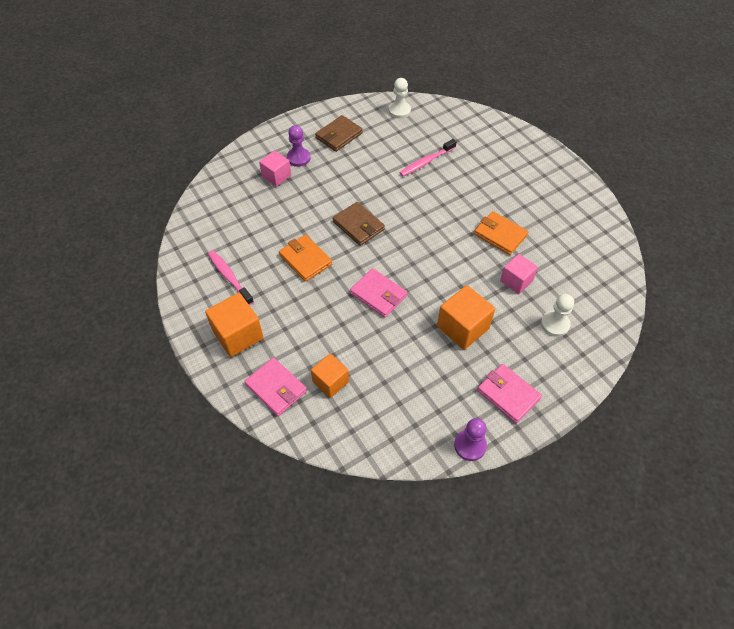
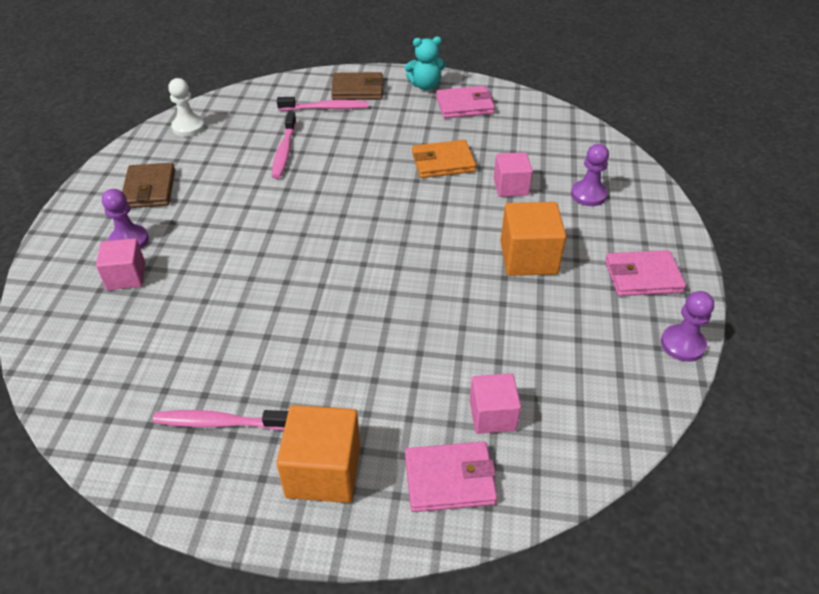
camera: 50 degrees left, 10 degrees down
(305, 260) = (288, 328): orange wallet -> none
(330, 382) = (492, 415): orange cube -> pink cube
(358, 226) = (298, 252): brown wallet -> brown wallet (357, 89)
(378, 294) = (414, 295): pink wallet -> pink wallet (464, 105)
(484, 150) = (326, 108): none -> pink toothbrush
(555, 324) = (588, 195): white pawn -> purple pawn
(564, 177) = (425, 85): none -> turquoise teddy bear

